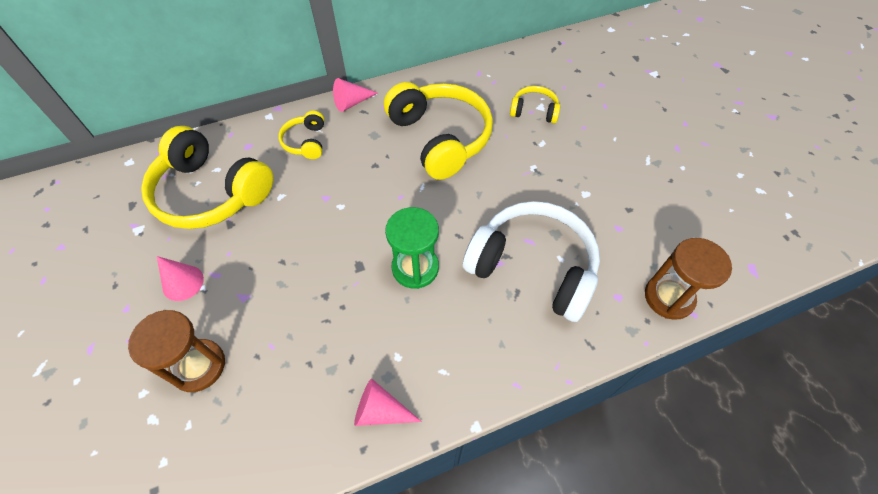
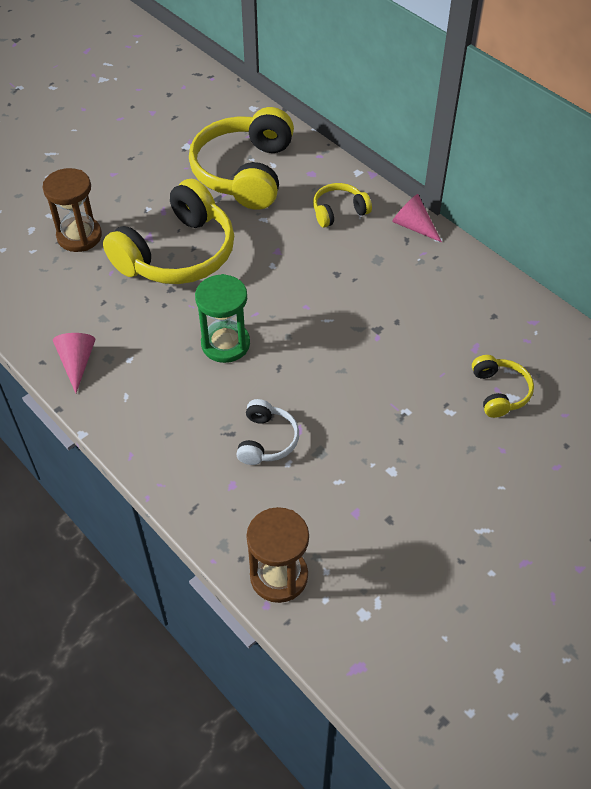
camera: 70 degrees right, 5 degrees down
(183, 283) = (148, 195): pink cone -> none
(440, 138) = (404, 315): yellow headphones -> yellow headphones (177, 254)
(533, 267) = (266, 440): white headphones -> white headphones, size x0.48

